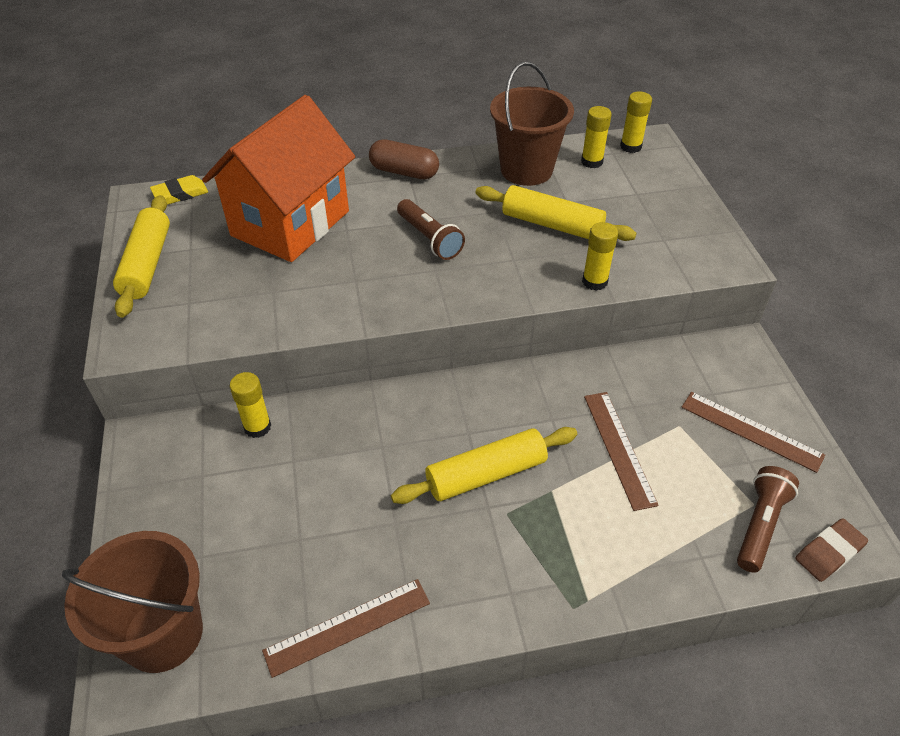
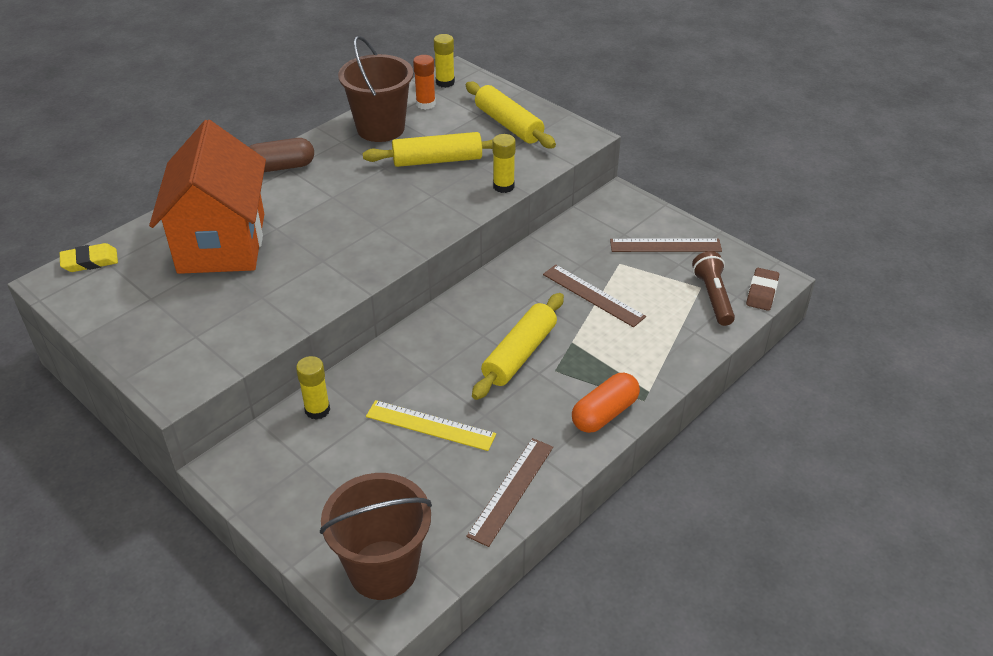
camera: 35 degrees left, 5 degrees down
(147, 264) = (122, 326): yellow rolling pin -> yellow rolling pin (508, 124)
(180, 194) = (90, 261): yellow eraser -> yellow eraser turned 45 degrees clockwise
(336, 503) = (430, 425): none -> yellow ruler
(429, 239) = (352, 207): brown flashlight -> none
(516, 597) = (604, 413): none -> orange capsule
(592, 162) = (425, 104): yellow glue stick -> orange glue stick

